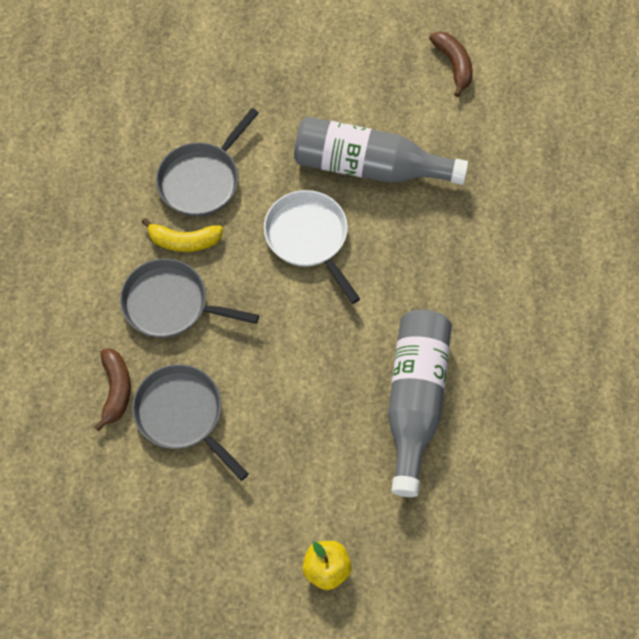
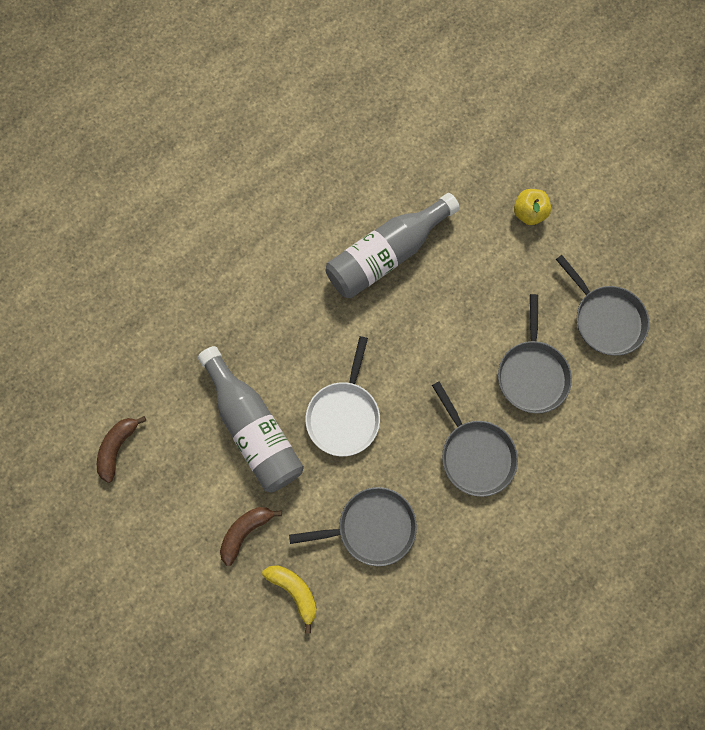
camera: 135 degrees left, 10 degrees up
(116, 390) = (559, 428): brown banana -> brown banana (245, 531)
(158, 529) = (605, 319): none -> grey pan
(184, 241) = (425, 491): yellow banana -> yellow banana (294, 591)

